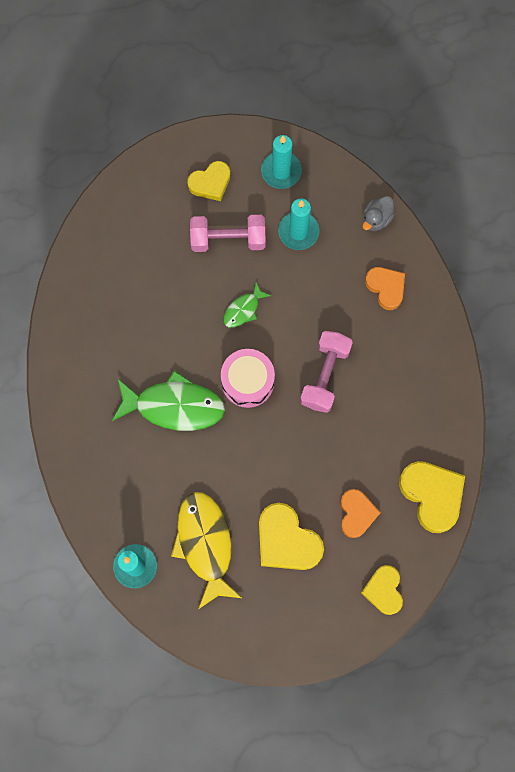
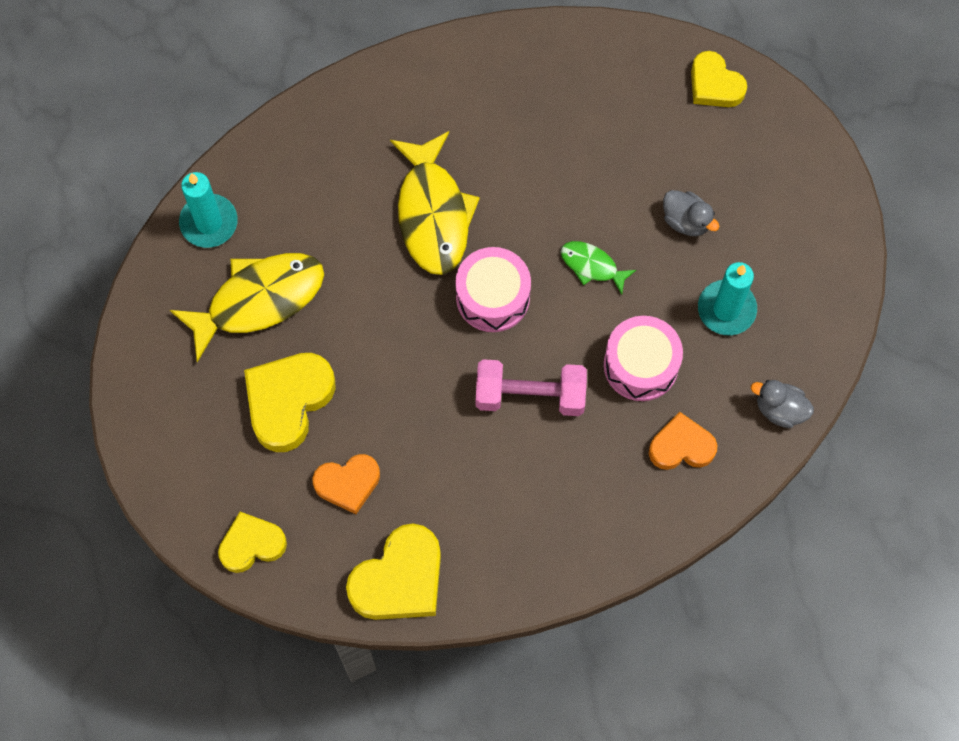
camera: 75 degrees right, 5 degrees down
(174, 406) = (433, 214): green fish -> yellow fish
(210, 183) = (759, 177): yellow heart -> yellow heart (714, 85)
(228, 239) = (686, 221): pink dumbbell -> grey duck
(281, 171) = (808, 264): turquoise candle -> none
(323, 298) = (641, 365): none -> pink drum
(386, 288) = (681, 446): orange heart -> orange heart turned 135 degrees counterclockwise

